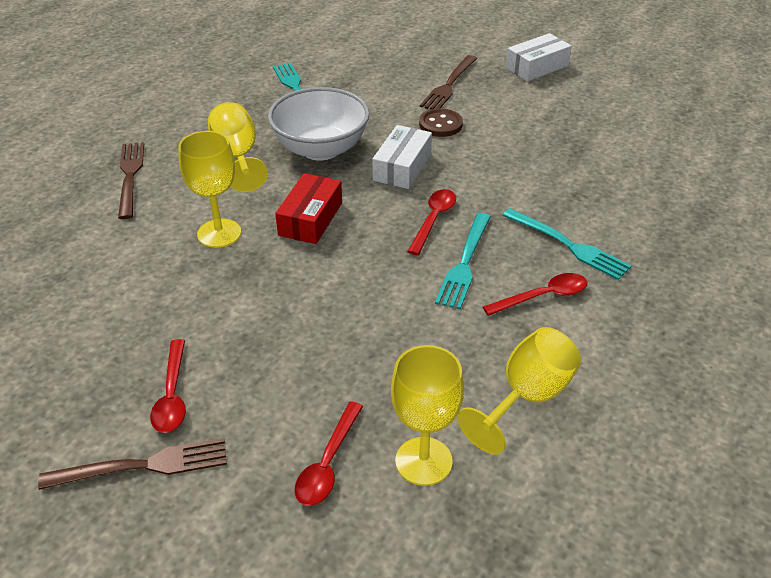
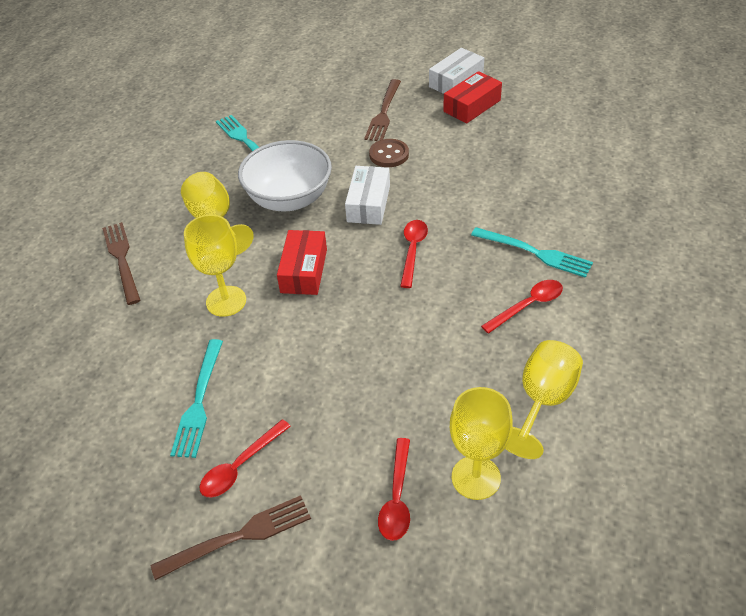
camera: 10 degrees left, 5 degrees up
(172, 395) = (240, 466): red spoon -> red spoon turned 60 degrees clockwise
(464, 264) = (453, 288): turquoise fork -> turquoise fork (199, 402)
(546, 93) = (472, 106): none -> red box

